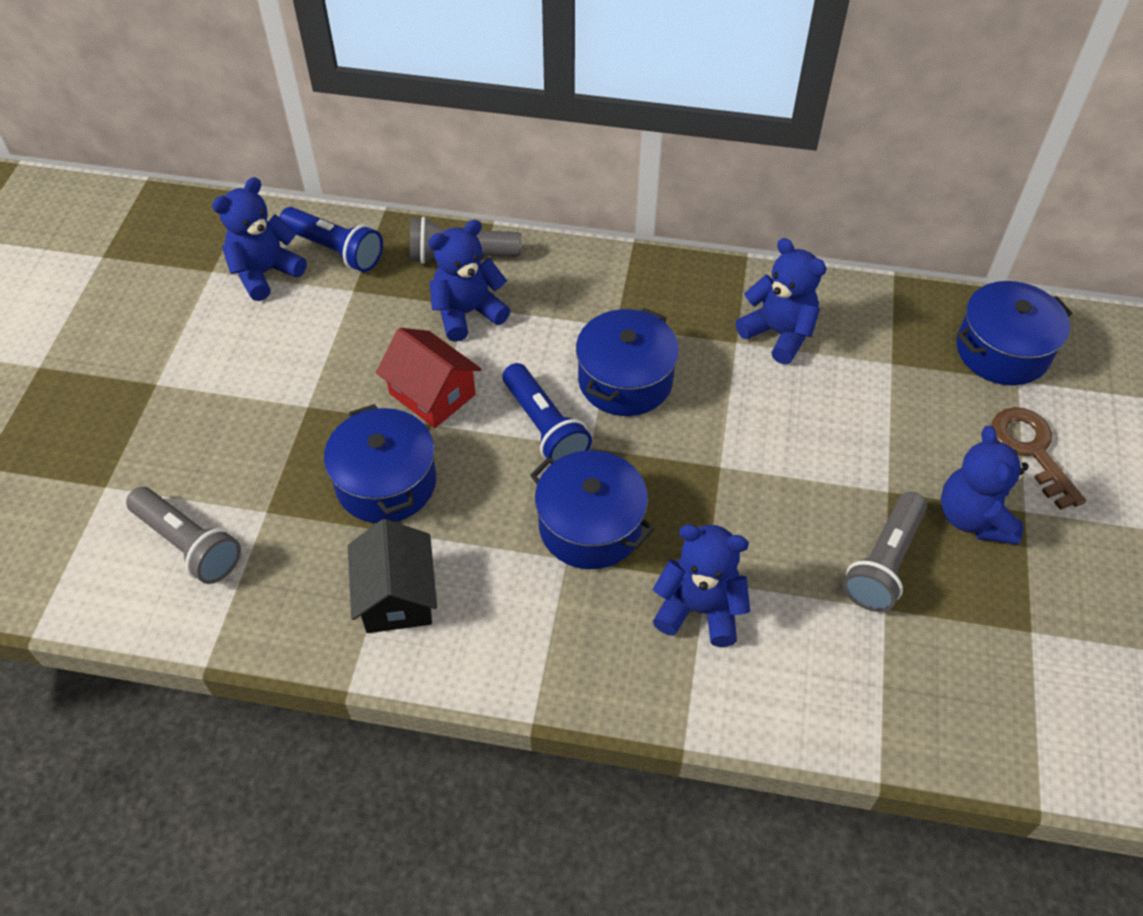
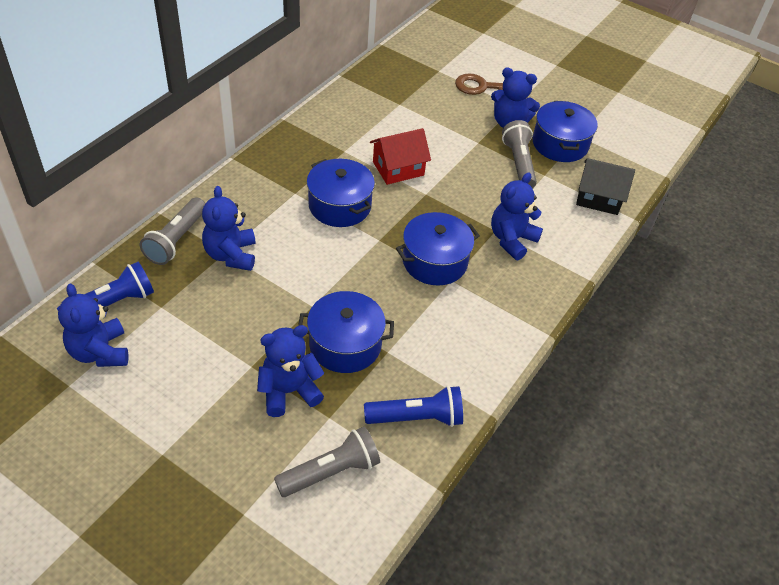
camera: 70 degrees left, 5 degrees down
(396, 596) = (435, 368): black house -> black house (598, 198)
(432, 394) = (288, 297): red house -> red house (398, 168)
(544, 427) = (351, 254): blue flashlight -> blue flashlight (416, 418)
(778, 333) = (350, 133): blue teddy bear -> blue teddy bear (289, 391)
(883, 563) = (519, 163): grey flashlight -> grey flashlight turned 150 degrees counterclockwise
(1002, 351) = (417, 66): blue pot -> blue pot (560, 144)

